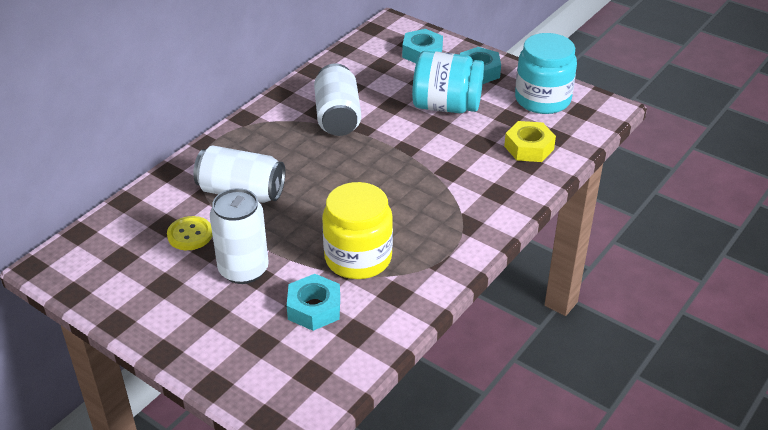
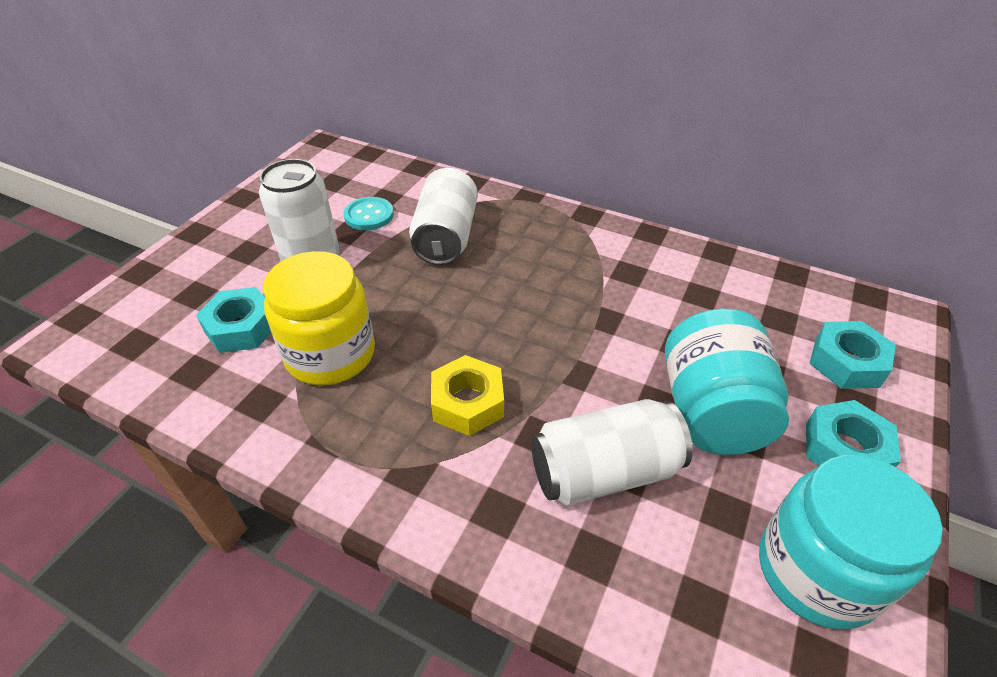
camera: 80 degrees right, 5 degrees up
(190, 235) = (369, 215): yellow button -> turquoise button
(337, 117) = (624, 291): white can -> white can (604, 472)
(529, 148) = (643, 554): yellow nut -> yellow nut (467, 403)

